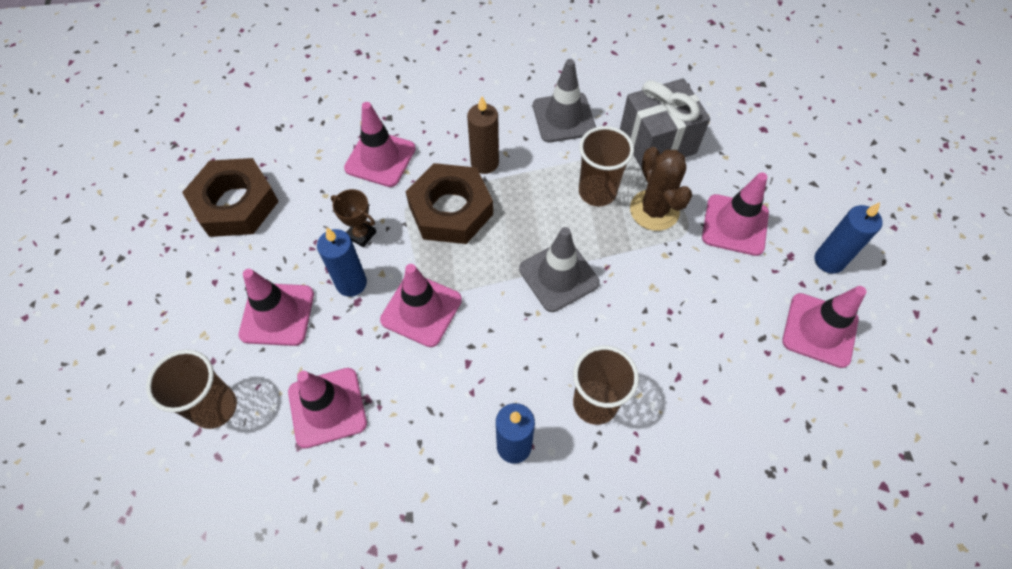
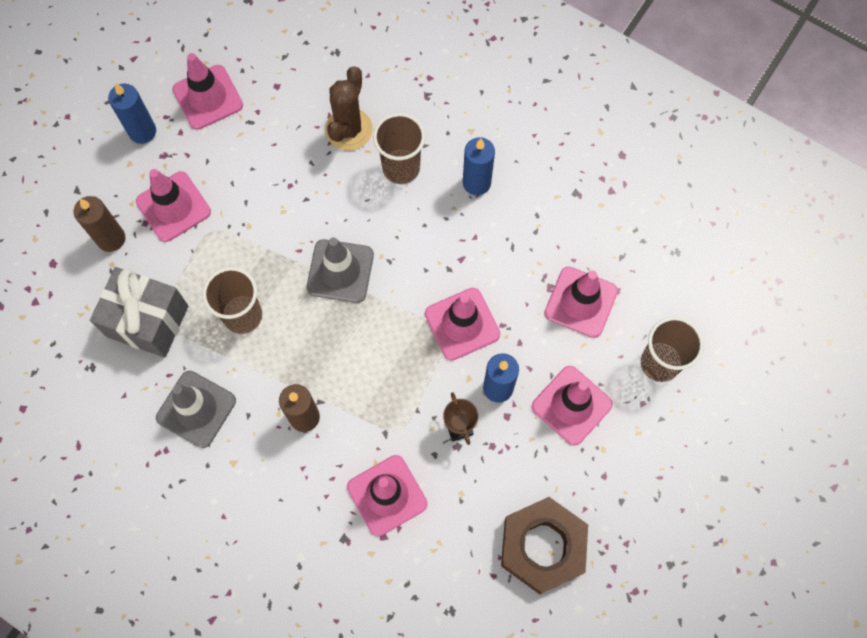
camera: 140 degrees left, 10 degrees up
(450, 210) = (371, 393): brown nut -> none
(654, 210) = (217, 265): brown cactus -> brown cactus (349, 129)
(748, 171) = (111, 239): none -> brown candle

